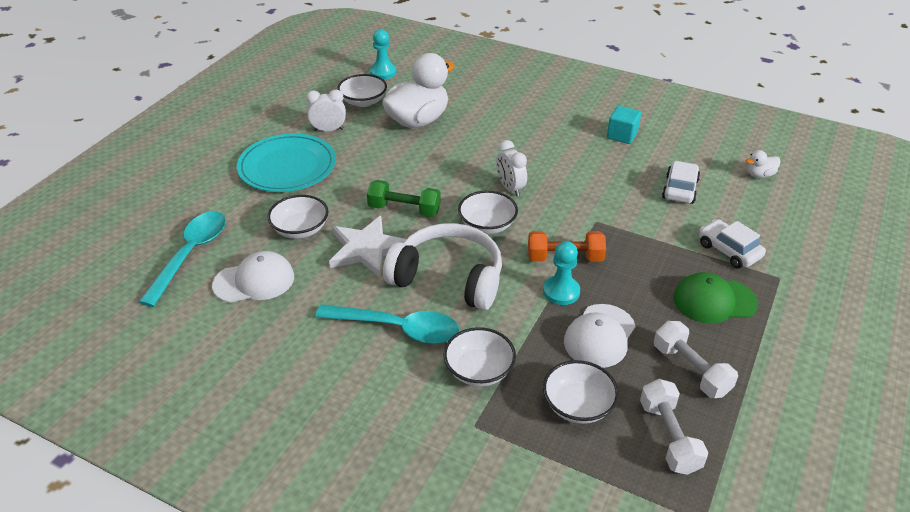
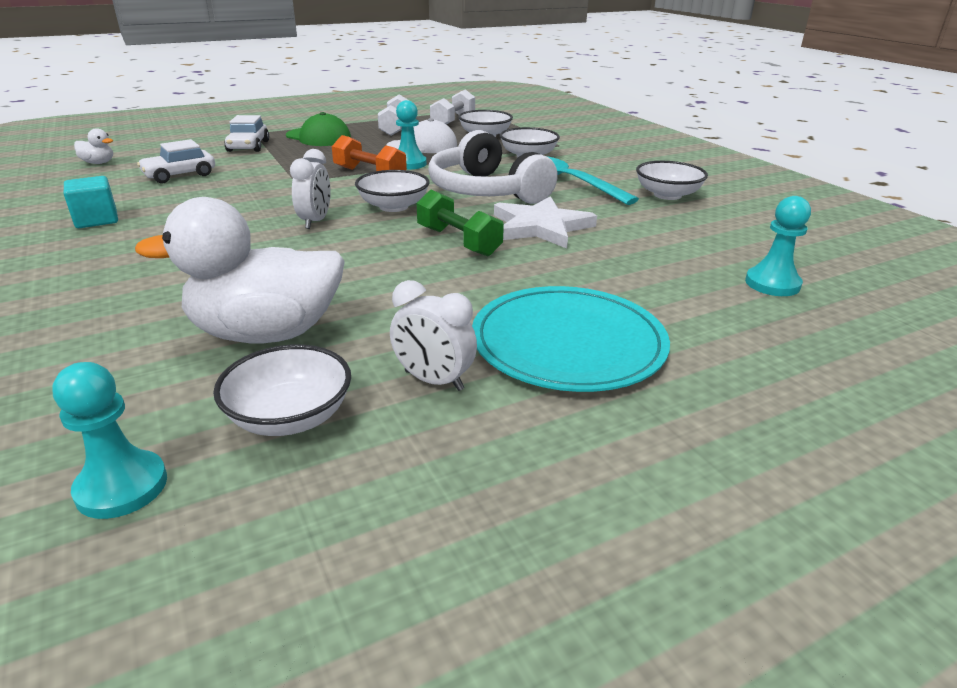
camera: 145 degrees left, 10 degrees down
(190, 255) = (772, 284): turquoise spoon -> turquoise pawn
(254, 281) = (690, 240): white cap -> none
(300, 229) = (605, 263): white bowl -> white bowl (667, 195)

